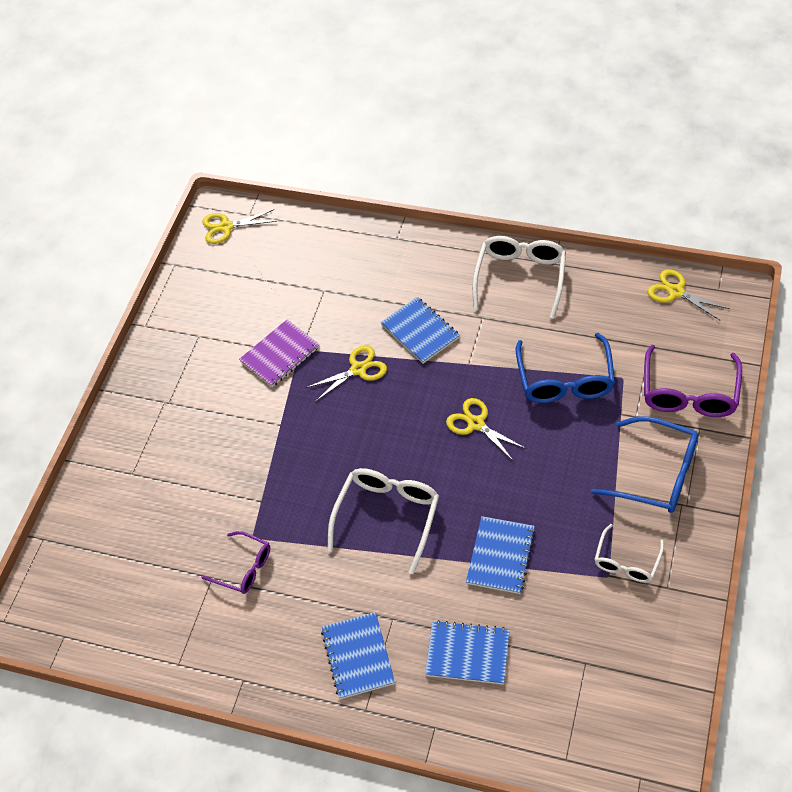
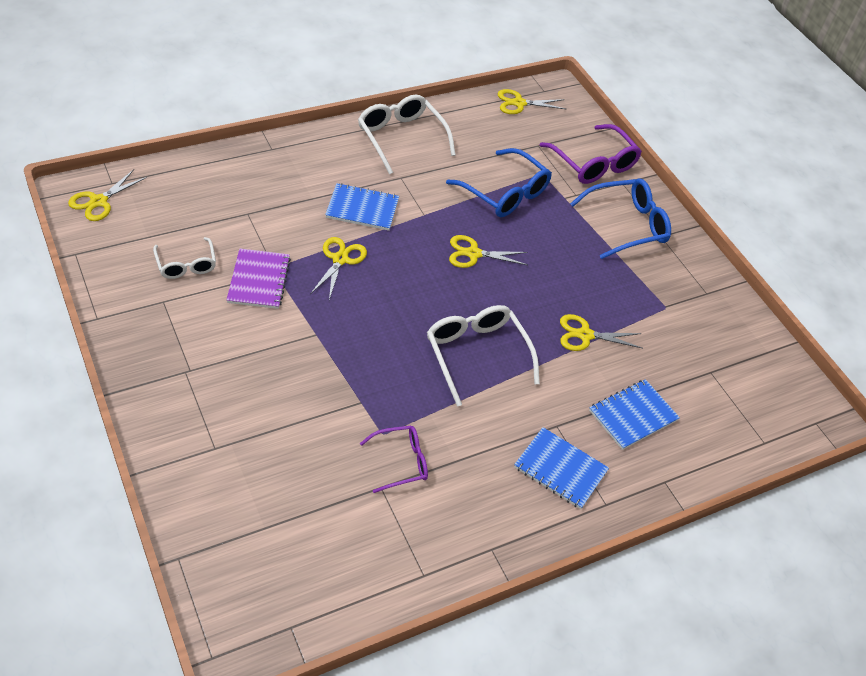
camera: 55 degrees left, 5 degrees down
(500, 556) = (585, 335): blue notebook -> yellow scissors
(626, 561) = (667, 291): white glasses -> white glasses (186, 265)

